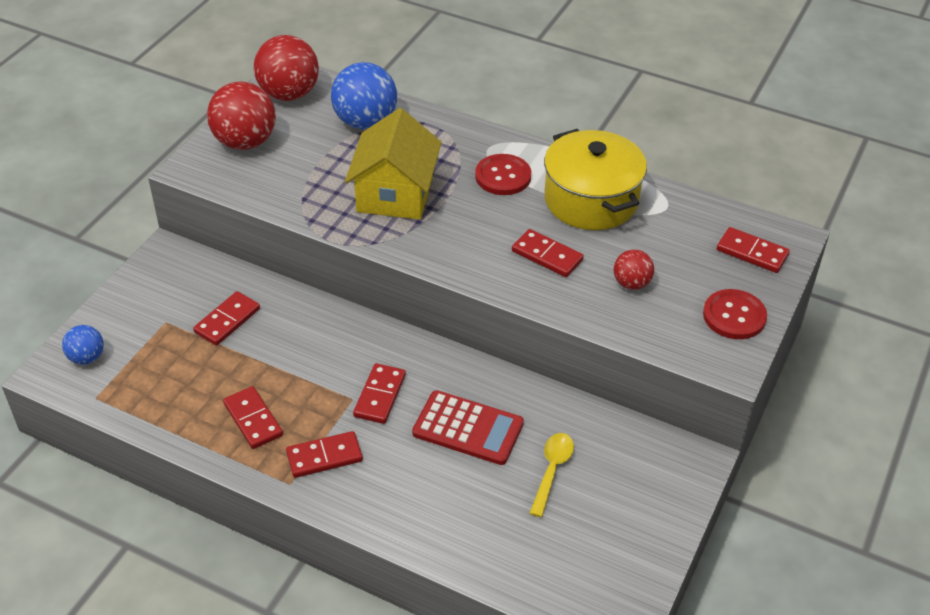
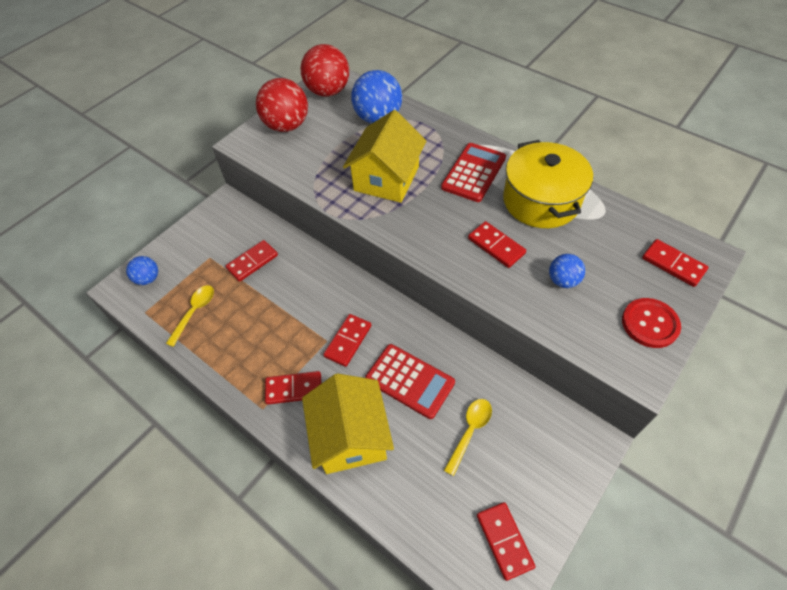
camera: 15 degrees right, 10 degrees up
(166, 389) = (194, 312): none -> yellow spoon
(253, 420) = (249, 348): red domino -> red domino (504, 541)
(409, 496) = (350, 436): none -> yellow house
(503, 176) = (473, 173): red button -> red calculator
(631, 283) = (563, 280): red ball -> blue ball

